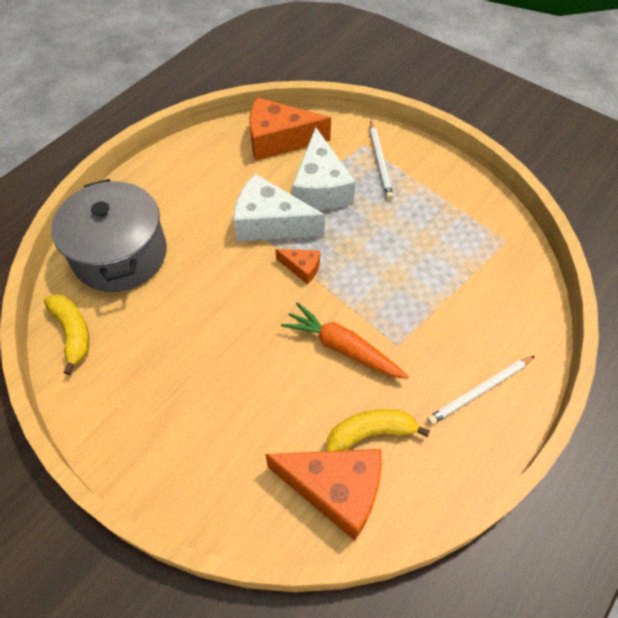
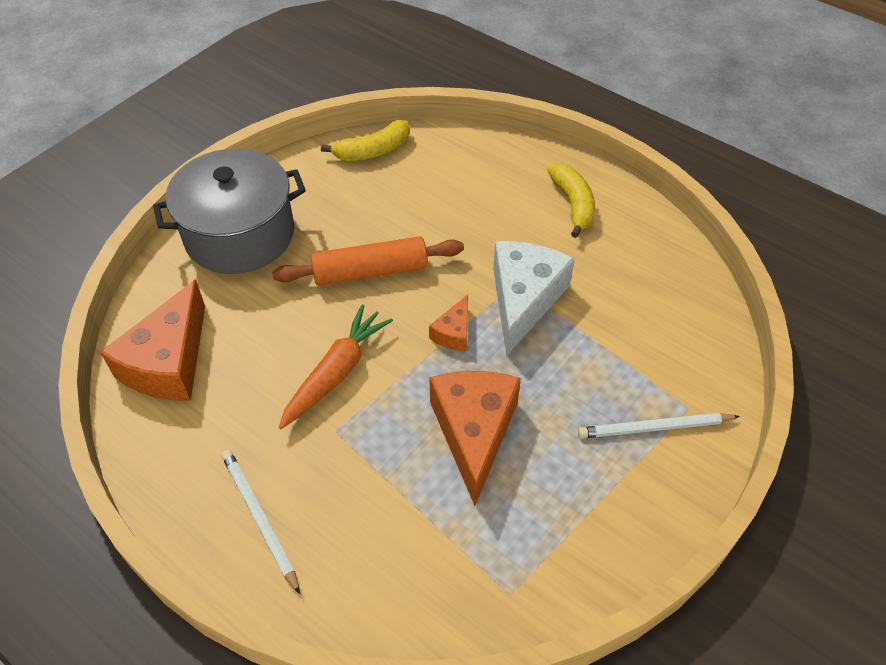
camera: 90 degrees right, 5 degrees down
(120, 254) = (470, 172): grey pot -> grey pot (239, 234)
(233, 328) = (370, 271): none -> orange rolling pin
(279, 140) = (677, 305): orange cheese -> orange cheese (474, 432)
(320, 188) = (592, 353): white cheese -> none
(371, 433) = (225, 396): yellow banana -> yellow banana (573, 204)

